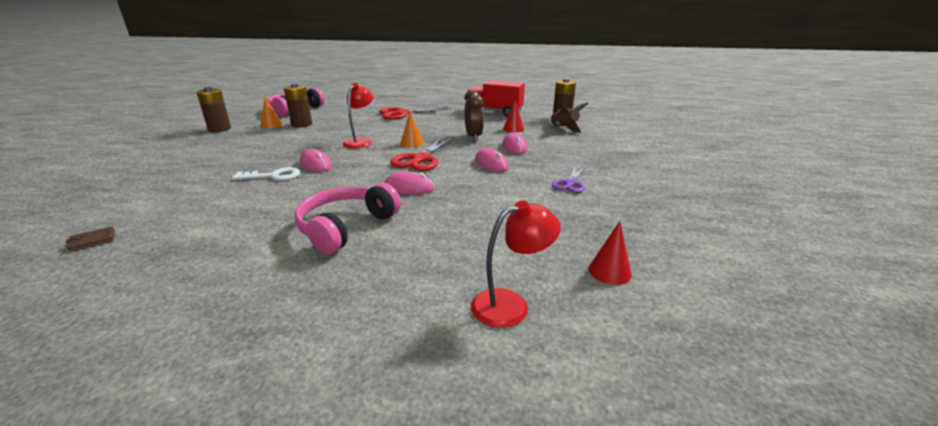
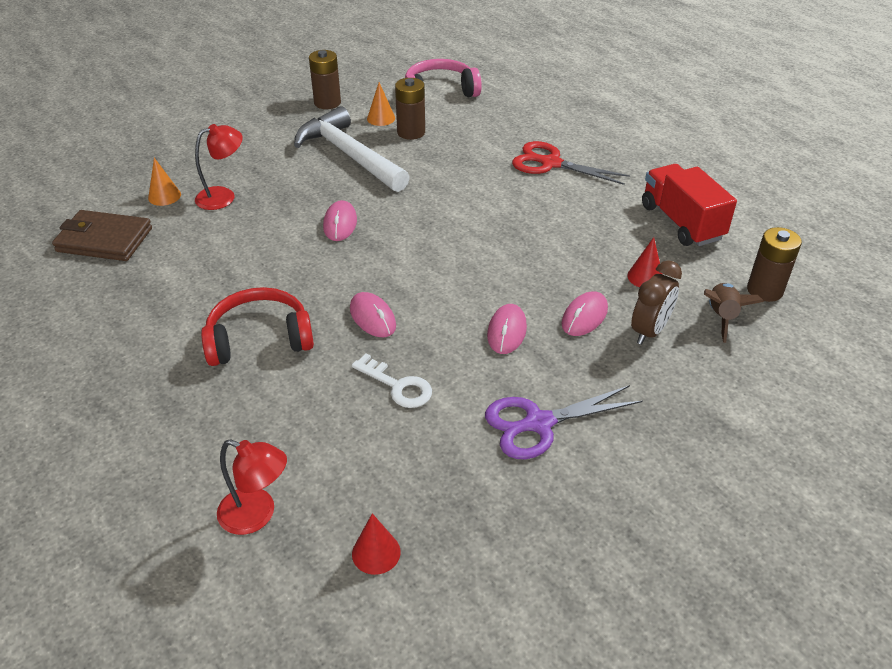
camera: 45 degrees right, 15 degrees up
(92, 241) = (104, 240): brown wallet -> brown wallet, size x2.44
(273, 141) = (349, 155): none -> white hammer
(273, 176) = (287, 223): white key -> white key (398, 386)
(346, 227) = (259, 339): pink headphones -> red headphones
(360, 141) = (428, 203): red lamp -> red lamp (223, 196)
(412, 143) = (477, 237): orange cone -> orange cone (164, 196)
(421, 159) = (446, 275): red scissors -> none
(473, 137) = (565, 266): brown clock -> brown clock (649, 331)
(570, 183) = (539, 423): purple scissors -> purple scissors, size x1.67

